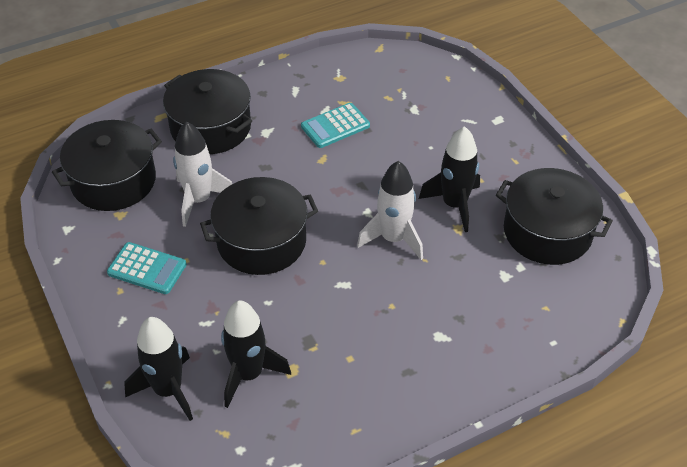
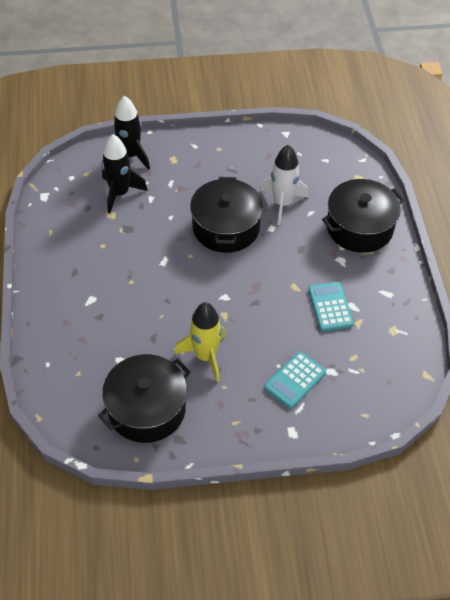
camera: 110 degrees right, 5 degrees up
(113, 181) = (322, 163): black pot -> none
(147, 269) = (230, 164): turquoise calculator -> turquoise calculator (295, 380)
(393, 238) = (190, 304): white rocket -> none
(454, 205) = (205, 356): black rocket -> yellow rocket

